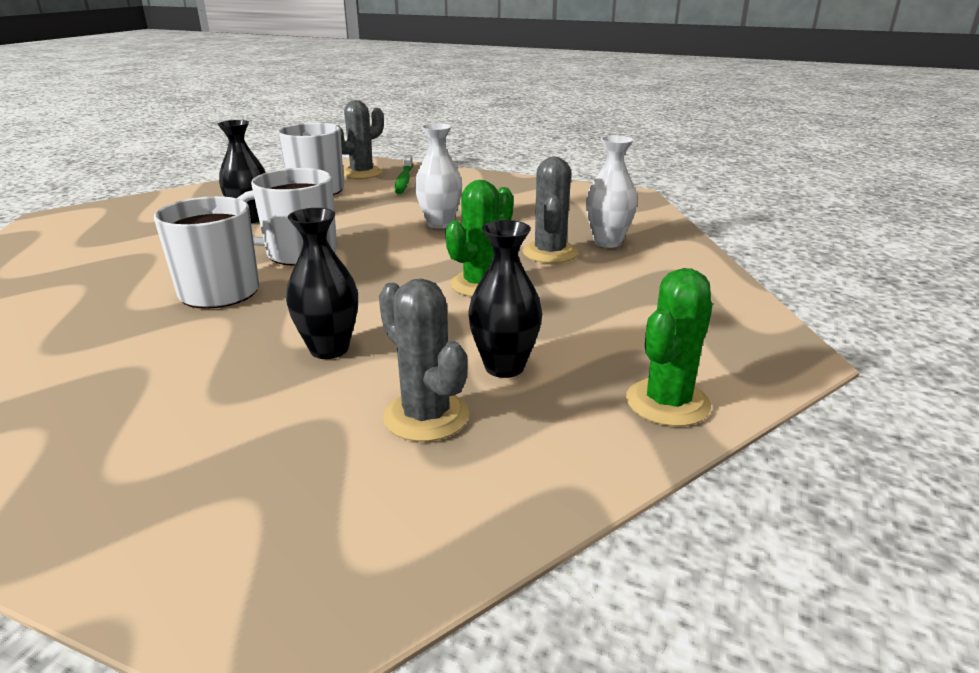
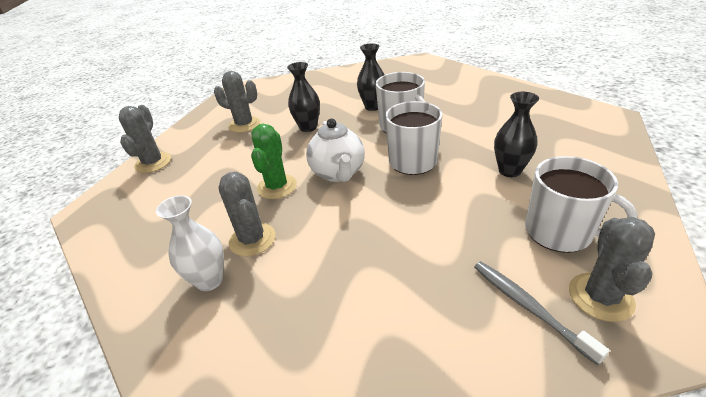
camera: 150 degrees right, 10 degrees up
(393, 272) = (338, 173): none -> white teapot
(404, 180) = (528, 307): green toothbrush -> grey toothbrush
(440, 224) = (373, 236): white vase -> none
(504, 367) = (228, 150): black vase -> black vase (373, 107)
(667, 402) = (153, 163): green cactus -> grey cactus

